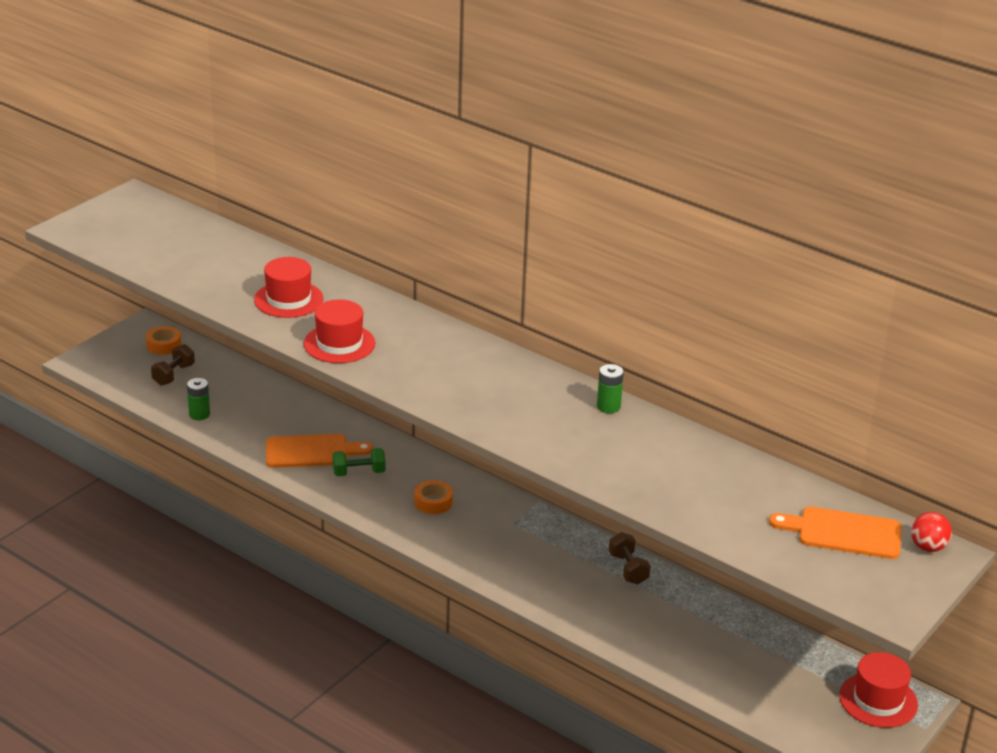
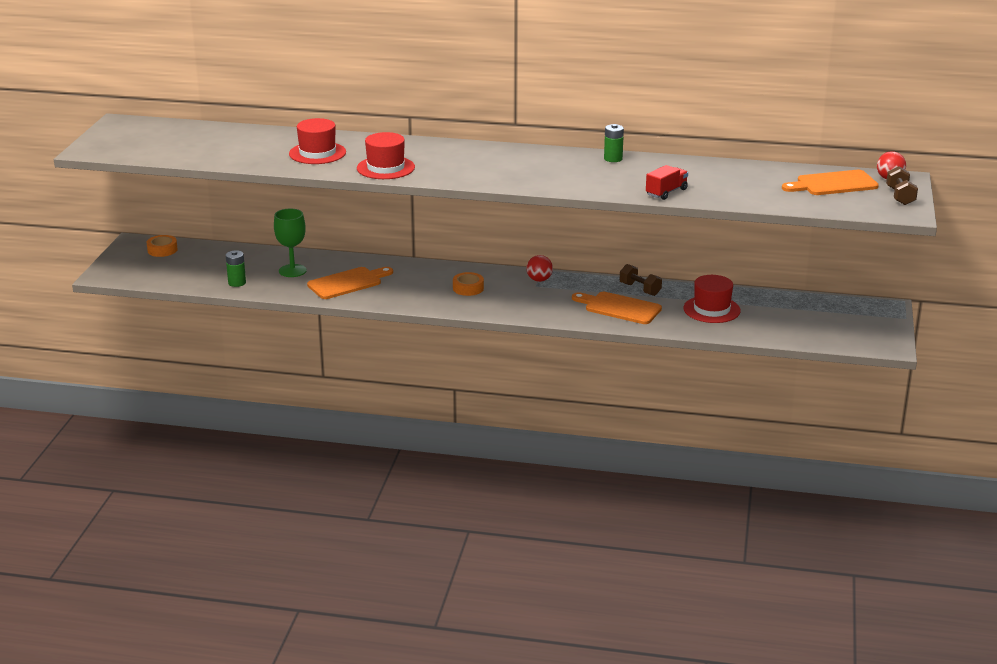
camera: 25 degrees left, 5 degrees down
(173, 375) = (190, 265): brown dumbbell -> brown dumbbell (900, 196)
(269, 415) = (292, 271): none -> green goblet
(359, 472) = (396, 286): green dumbbell -> none
(523, 516) = (539, 280): none -> red ball
(579, 589) = (619, 308): none -> orange cutting board
(620, 481) = (666, 192): none -> red truck
(878, 700) = (864, 312): red hat -> red hat (711, 309)

